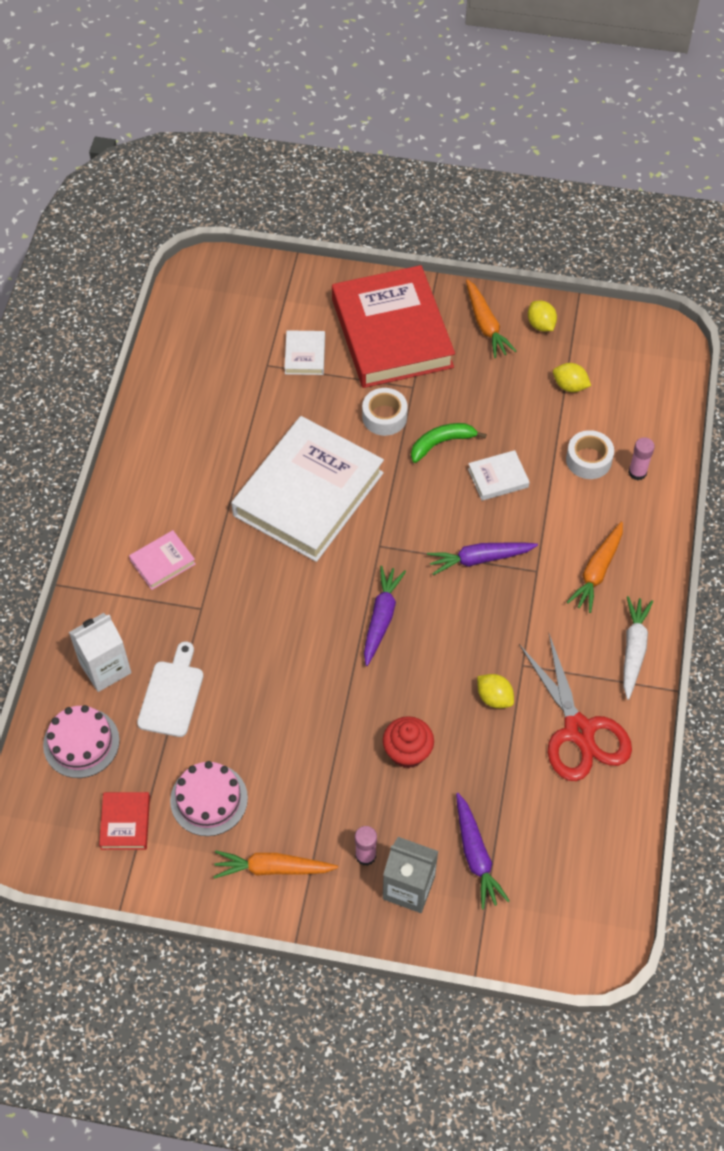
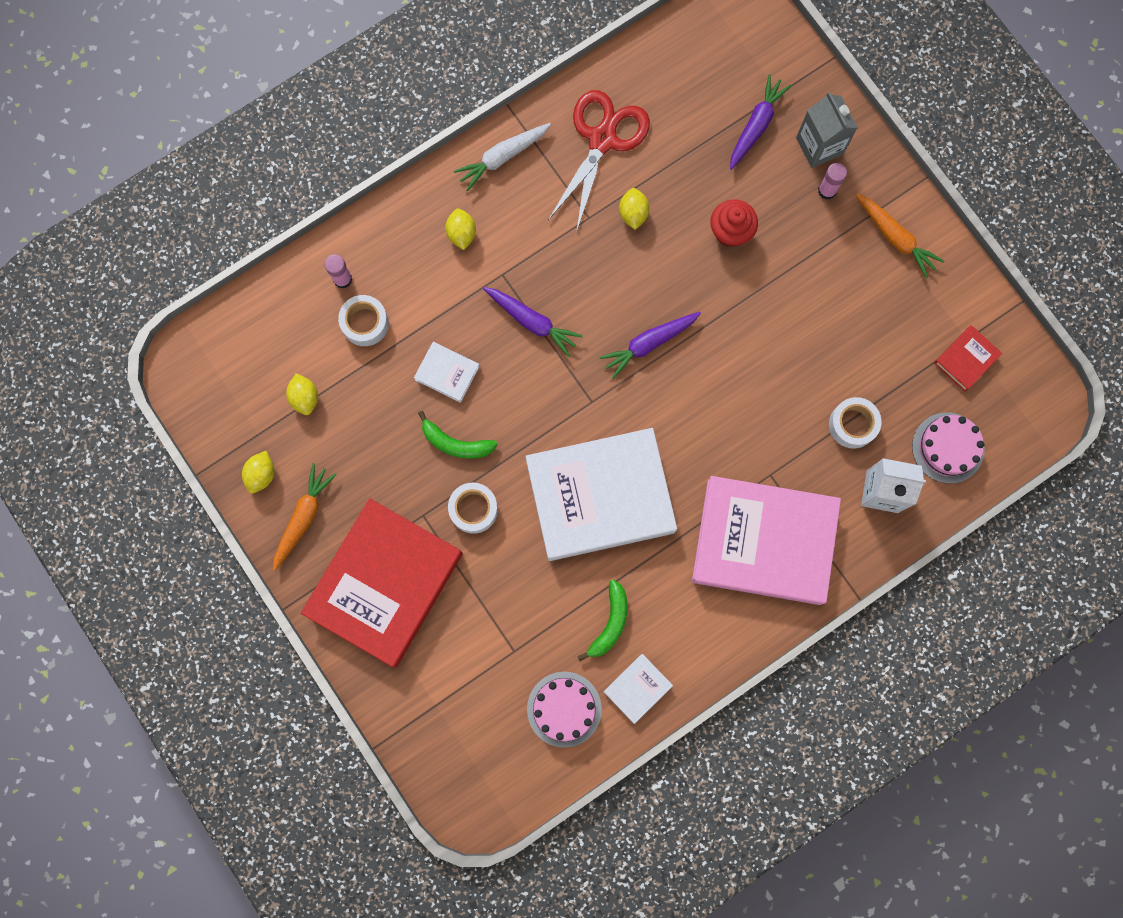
camera: 135 degrees left, 20 degrees up
(163, 562) = (764, 542): pink book -> pink book, size x2.46
(172, 695) = (852, 425): white cutting board -> white tape
(209, 799) = (895, 323): pink cake -> pink cake (564, 709)
(220, 429) = (610, 623): none -> green banana
(305, 355) = (475, 630): white book -> white book (637, 688)
(597, 572) = (461, 233): orange carrot -> yellow lemon

